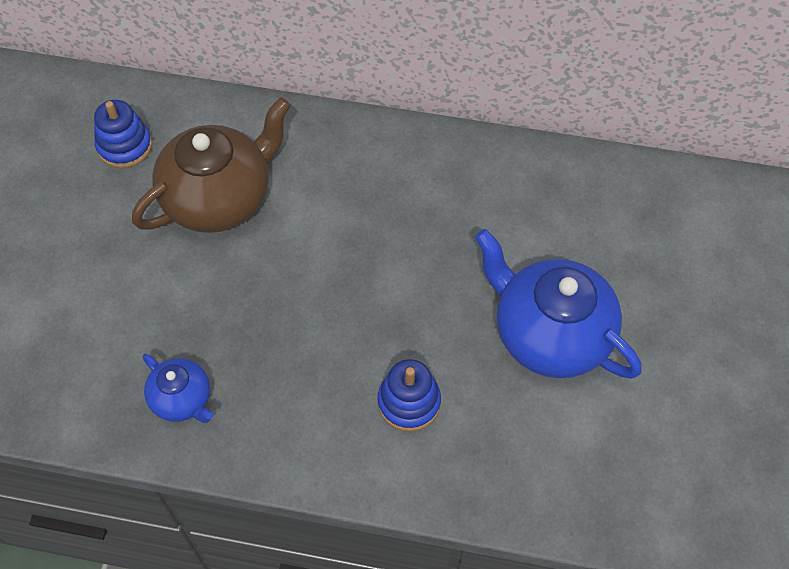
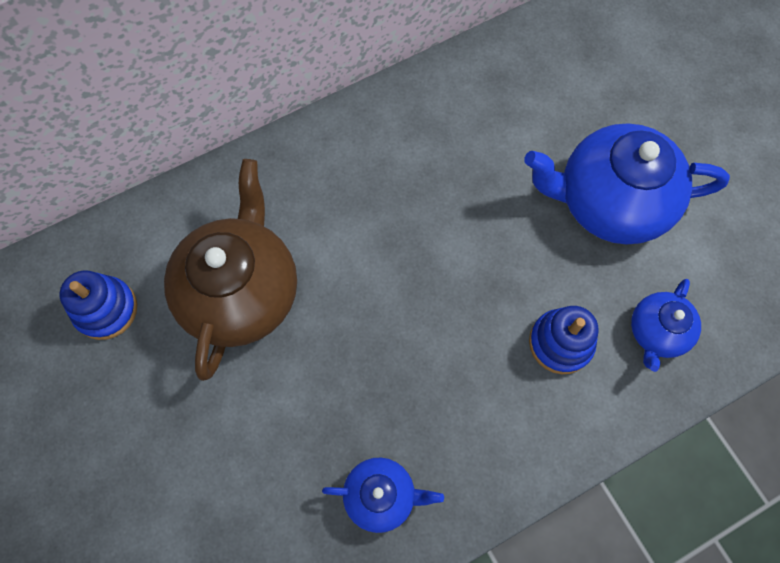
camera: 40 degrees left, 10 degrees up
(491, 453) = (656, 332): none -> blue teapot

